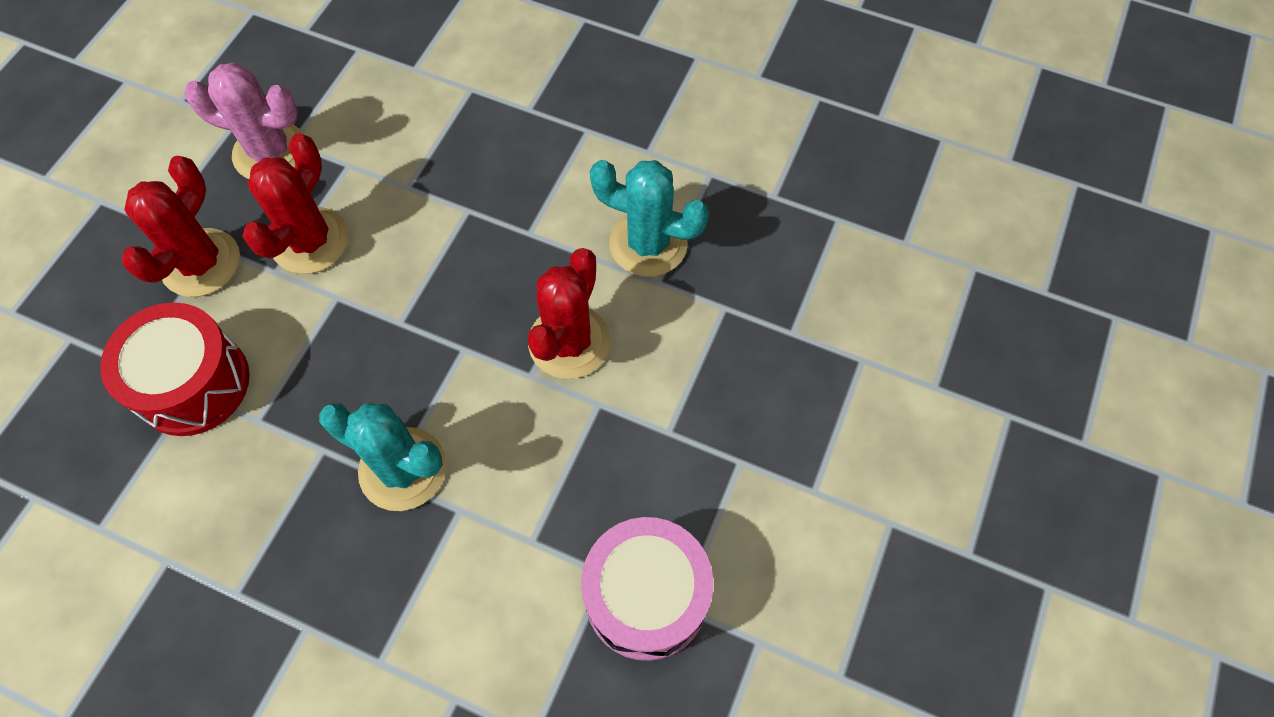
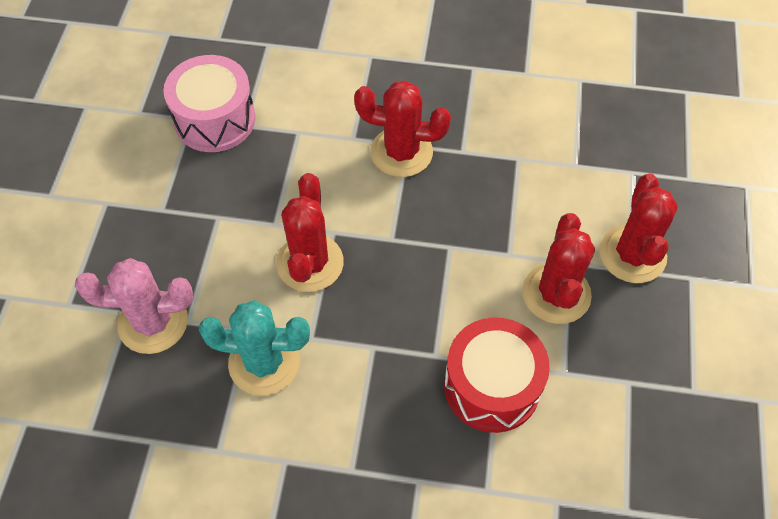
camera: 165 degrees right, 5 degrees down
(193, 383) = (578, 170): red drum -> red drum (492, 386)
(270, 152) = (640, 367): pink cactus -> pink cactus (153, 322)
(403, 469) = (401, 152): turquoise cactus -> red cactus

